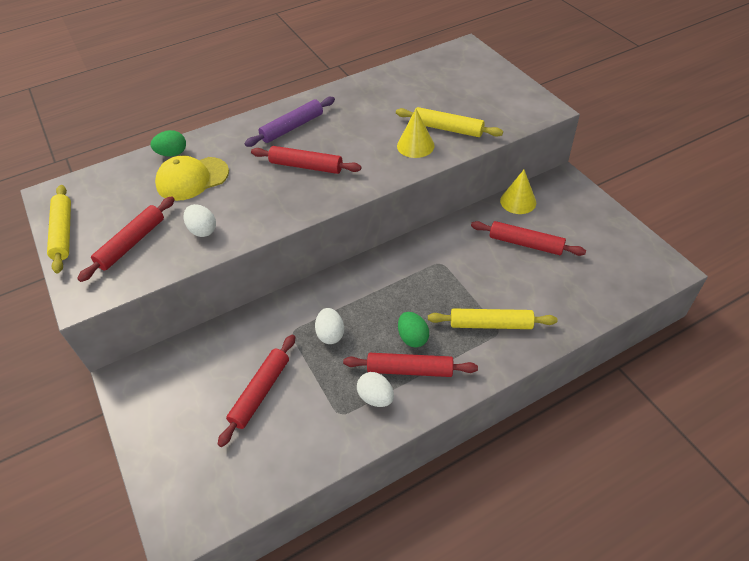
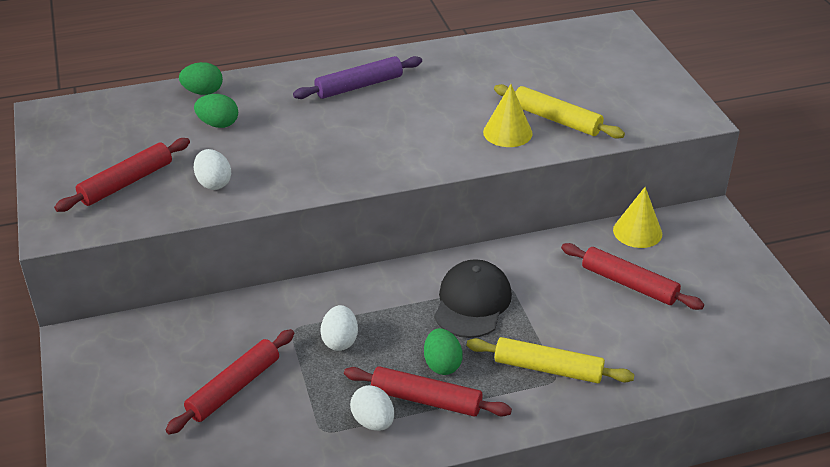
camera: 10 degrees right, 10 degrees down
(63, 233) = (51, 157): yellow rolling pin -> none
(192, 179) = (218, 124): yellow cap -> green egg
(306, 166) = (361, 133): red rolling pin -> none
(419, 282) = (472, 302): none -> black cap

